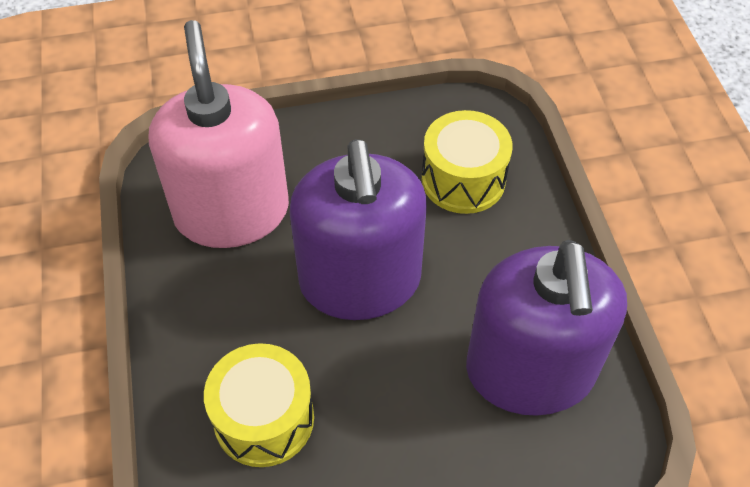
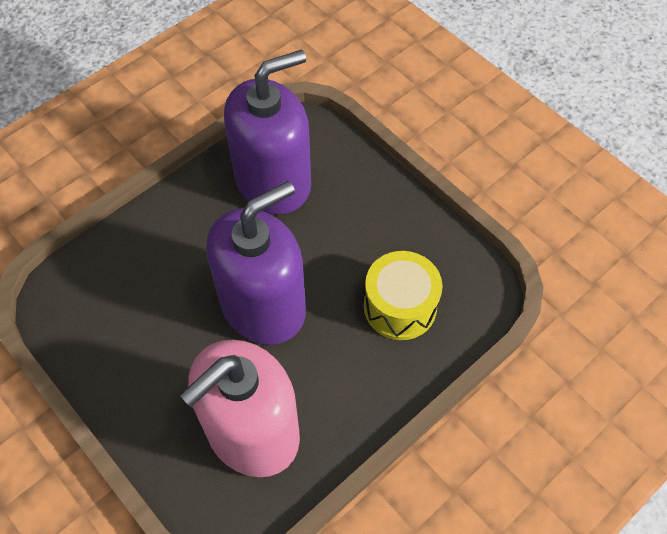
camera: 120 degrees left, 5 degrees up
(463, 179) = (132, 283): yellow drum -> none

